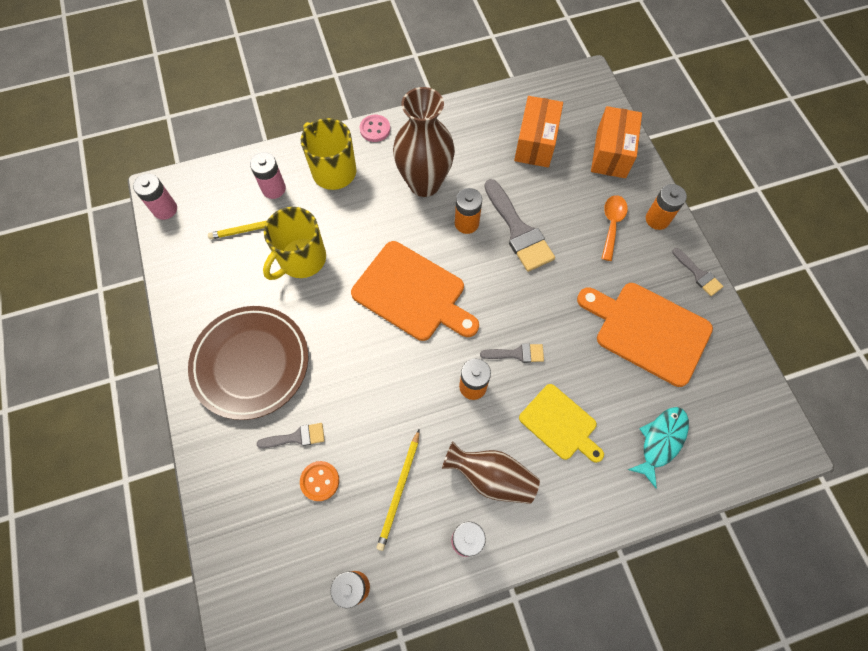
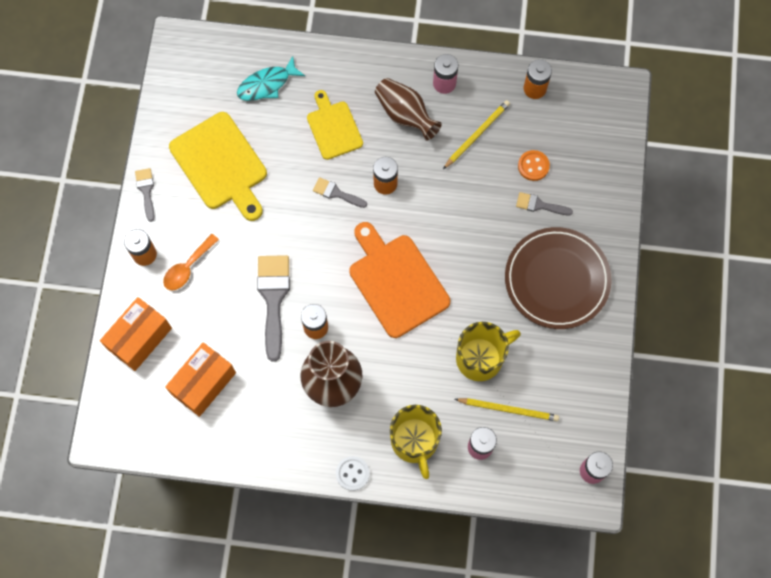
camera: 155 degrees left, 5 degrees up
(375, 129) = (352, 473): pink button -> white button
(648, 331) = (220, 165): orange cutting board -> yellow cutting board

